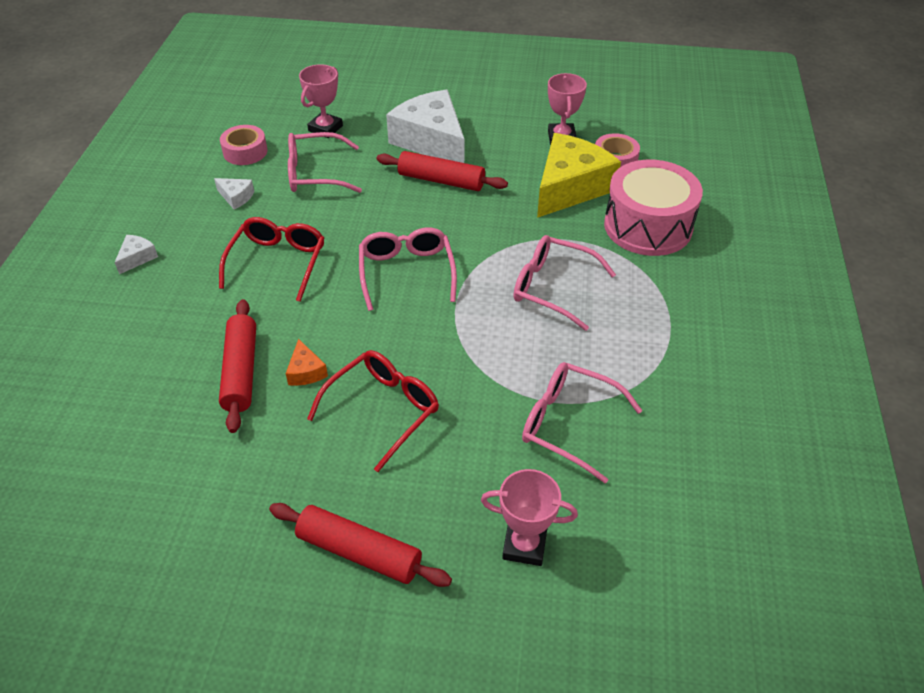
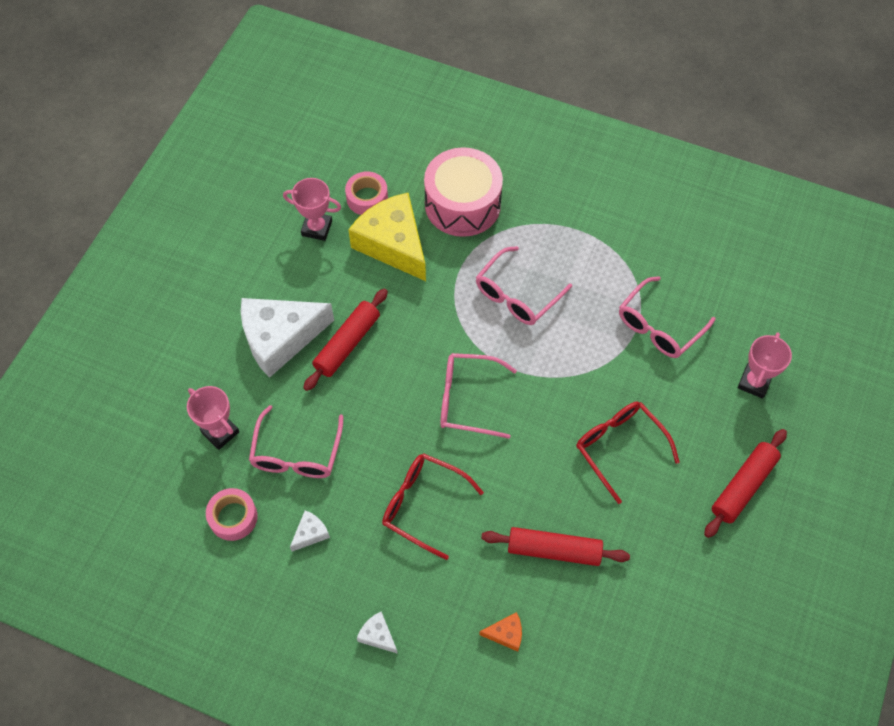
camera: 75 degrees left, 15 degrees up
(306, 371) = (566, 498): orange cheese -> orange cheese (506, 634)

